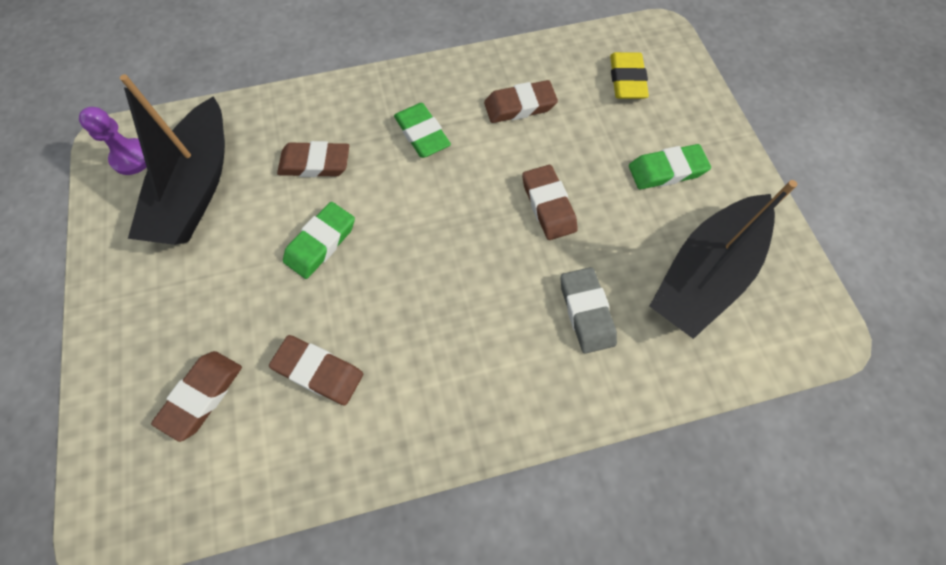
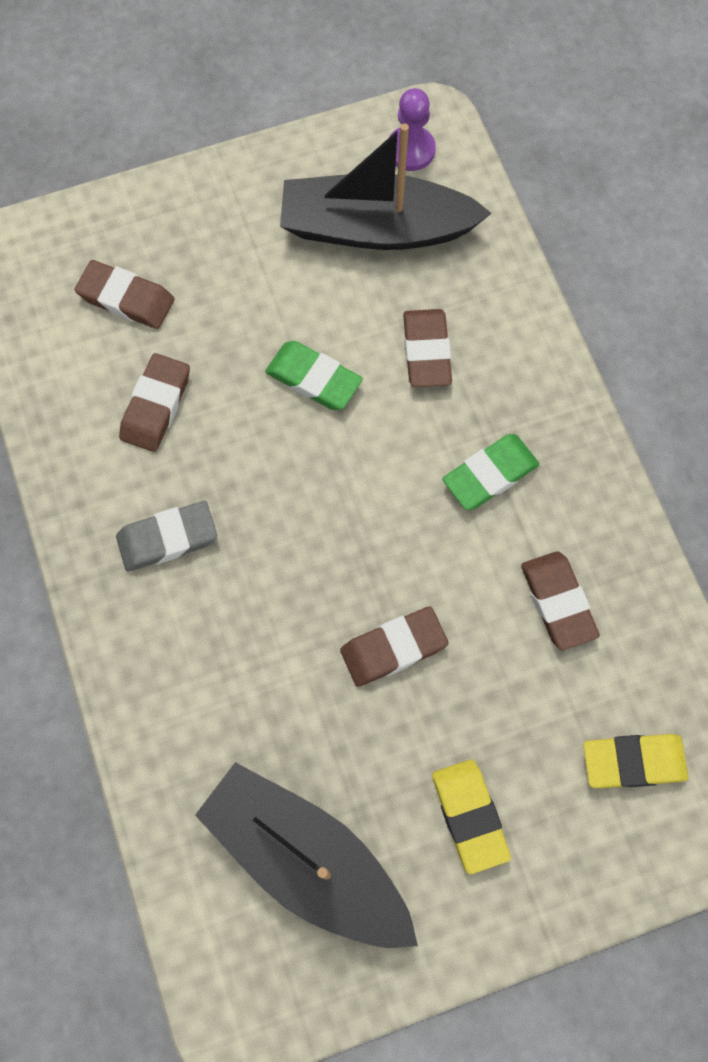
camera: 85 degrees right, 5 degrees up
(586, 312) = (242, 700): grey eraser -> grey eraser (167, 538)
(666, 170) = (469, 816): green eraser -> yellow eraser

